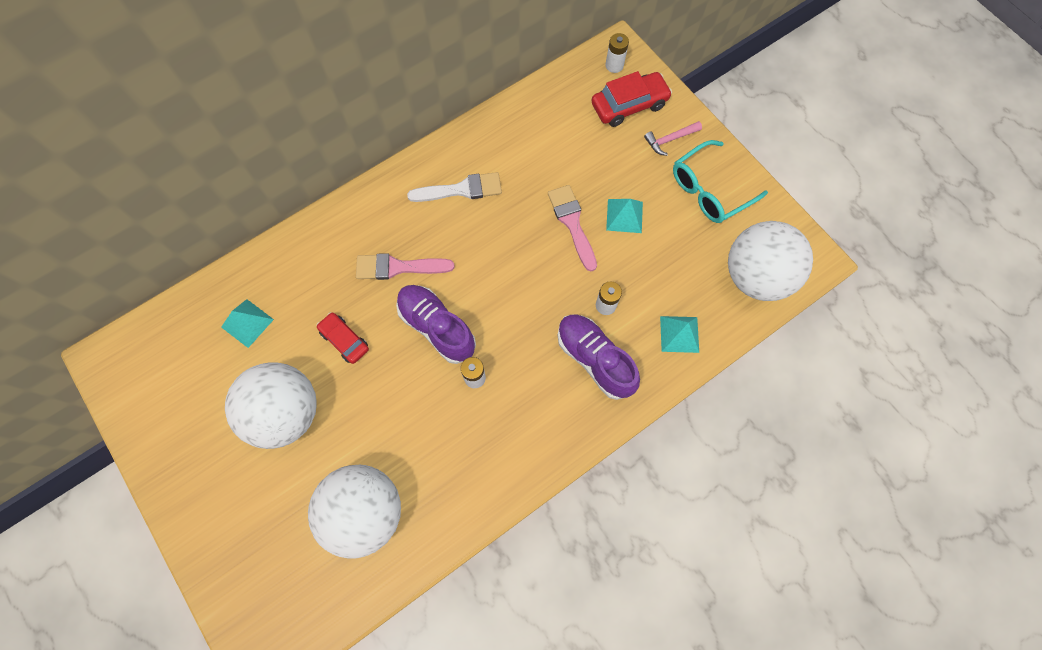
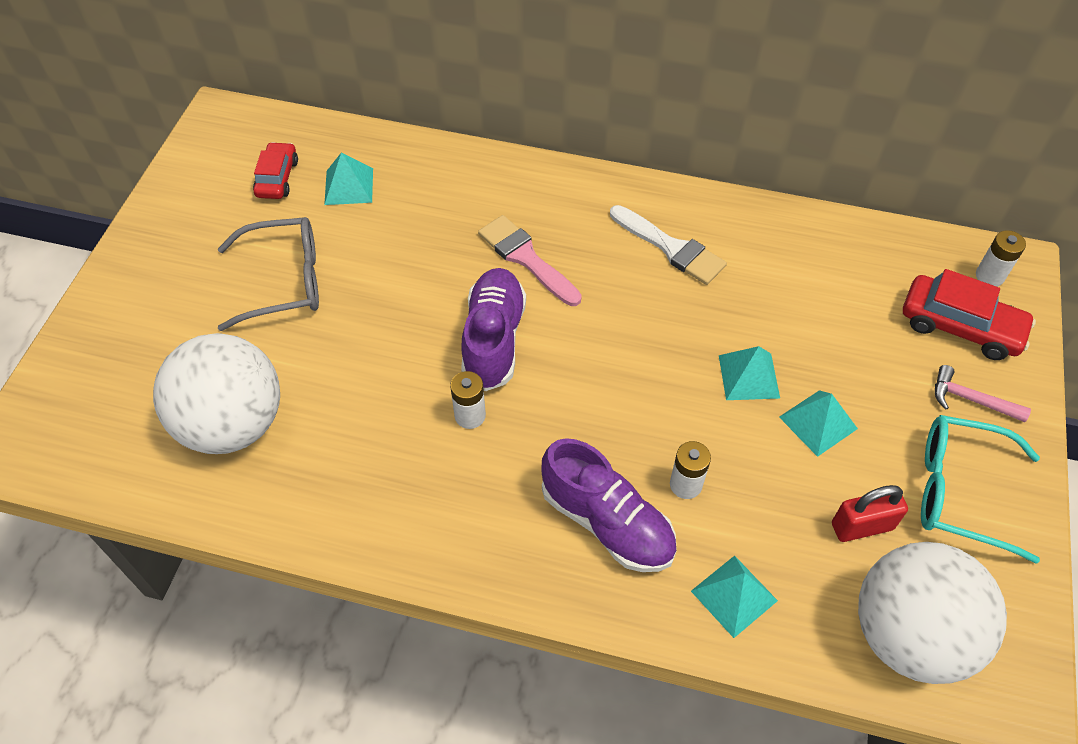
camera: 50 degrees right, 15 degrees down
(286, 413) = (284, 281): white ball -> grey glasses
(344, 340) = (403, 272): red car -> red car (277, 178)
(572, 223) = (748, 376): pink brush -> turquoise pyramid
(594, 359) = (607, 522): purple shoe -> purple shoe turned 120 degrees clockwise
(691, 247) = (862, 526): none -> red padlock

